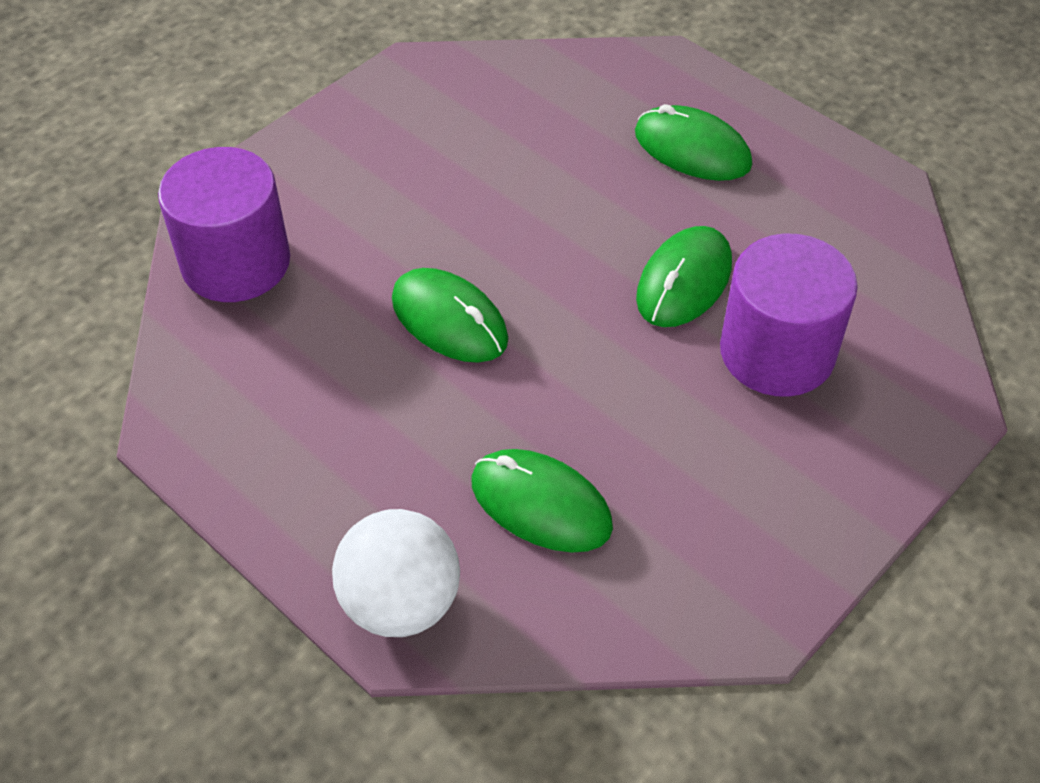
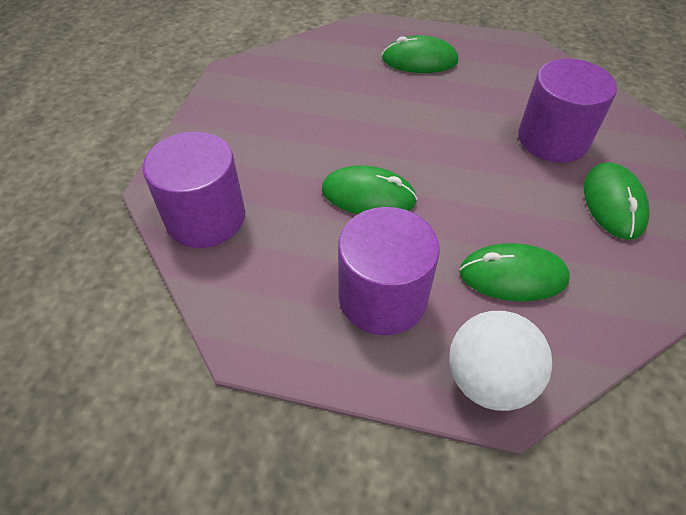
camera: 30 degrees left, 0 degrees up
(361, 453) = (382, 297): none -> purple cylinder
(684, 281) = (475, 123): green mouse -> green mouse (613, 203)

